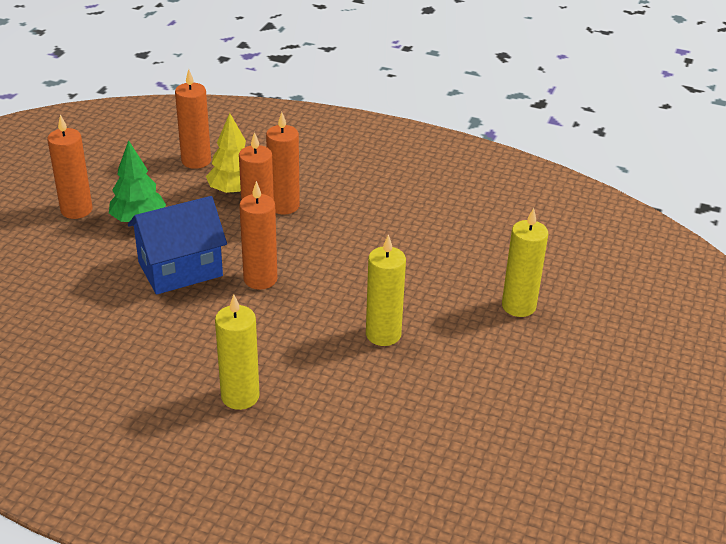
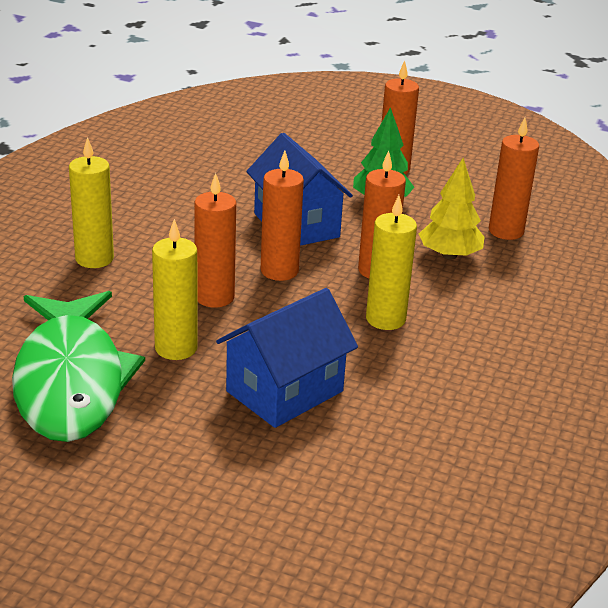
camera: 90 degrees right, 5 degrees down
(284, 206) = (424, 288): orange candle -> orange candle (214, 297)
(430, 277) = (284, 391): none -> blue house
(438, 392) = (70, 381): none -> green fish
(518, 306) = (220, 463): yellow candle -> yellow candle (385, 319)

